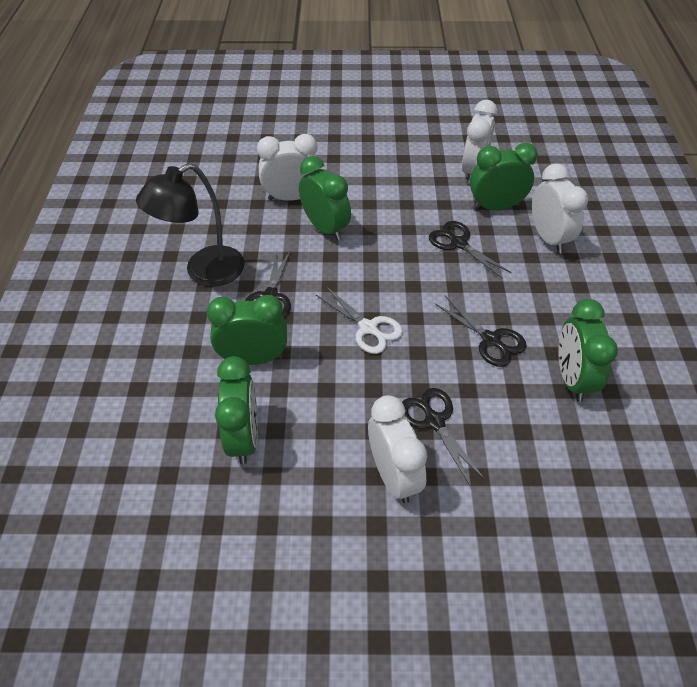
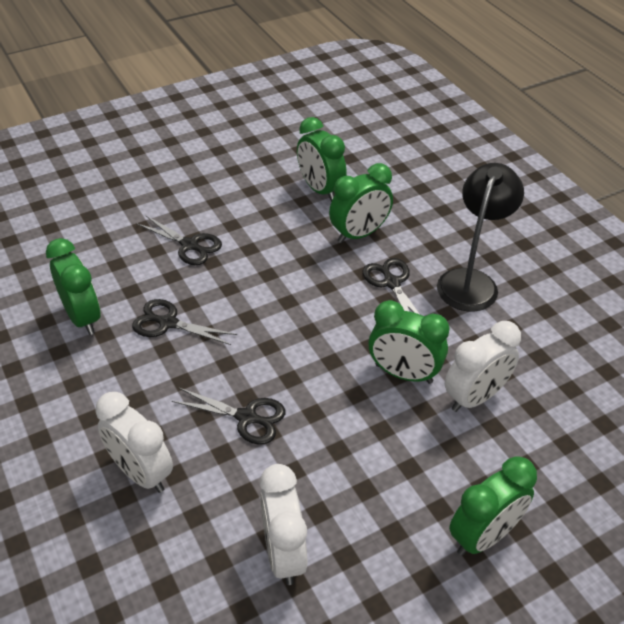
camera: 150 degrees right, 5 degrees down
(368, 328) = (285, 291): white scissors -> none
(393, 475) = (202, 206): white clock -> none
(495, 207) = (225, 495): green clock -> green clock (483, 536)

